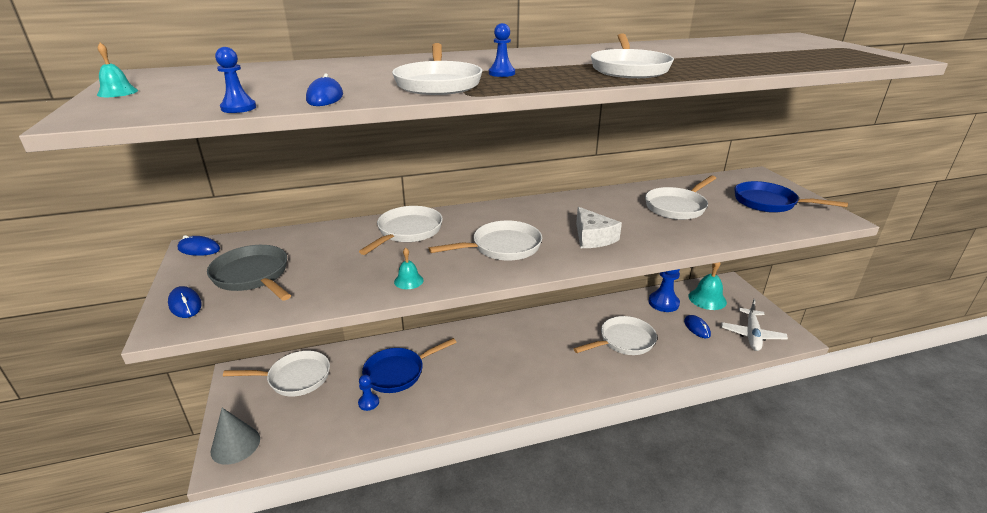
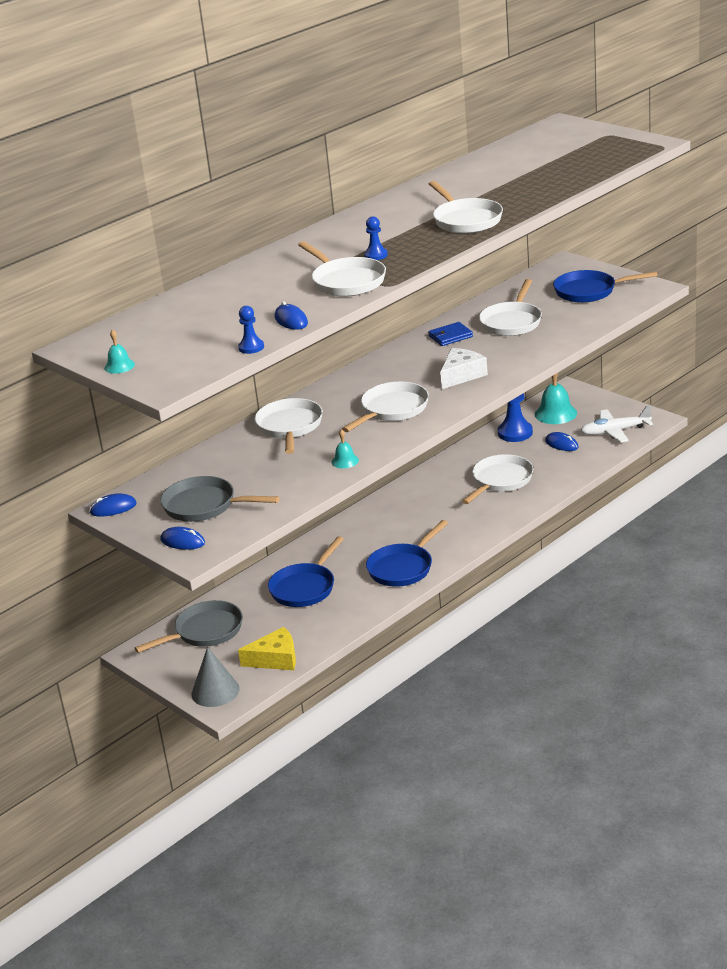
camera: 25 degrees left, 0 degrees up
(295, 378) = (205, 631): white pan -> grey pan
(308, 435) = (275, 659): none -> yellow cheese
(368, 402) = (303, 618): blue pawn -> none
(484, 390) = (403, 568): none -> blue pan
(592, 237) = (461, 375): white cheese -> white cheese turned 90 degrees counterclockwise
(613, 202) = (450, 336): none -> blue wallet
(752, 334) = (615, 431): white plane -> white plane turned 90 degrees clockwise

